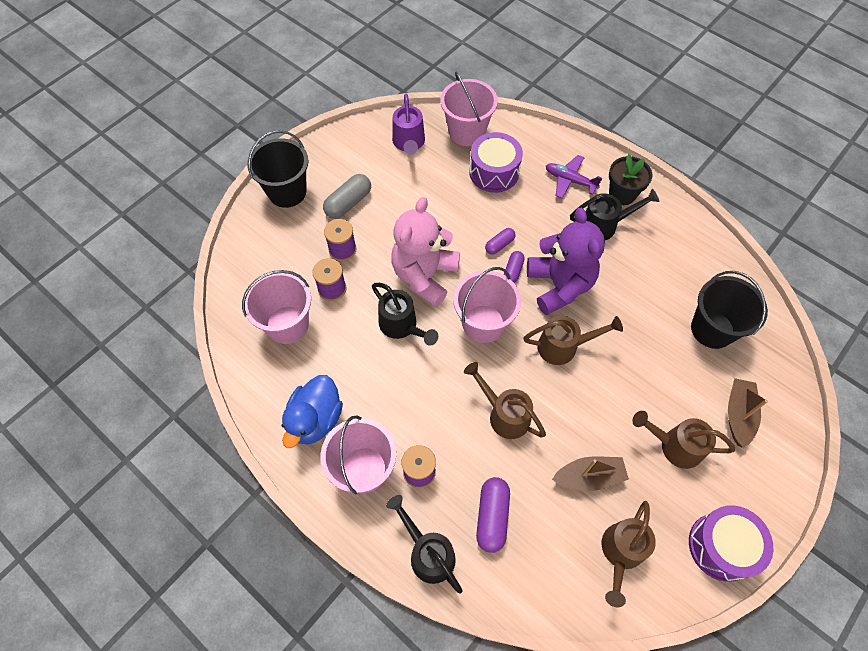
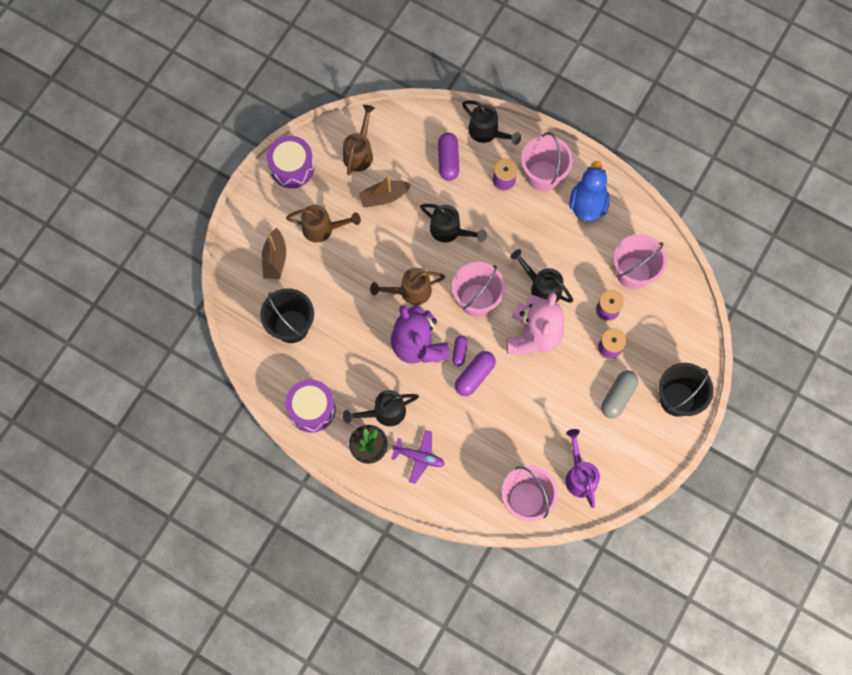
camera: 170 degrees right, 10 degrees up
(494, 172) = (491, 454): purple drum -> purple drum (312, 409)
(499, 245) = (474, 376): purple capsule -> purple capsule, size x1.65
(504, 414) = (449, 230): brown watering can -> black watering can

